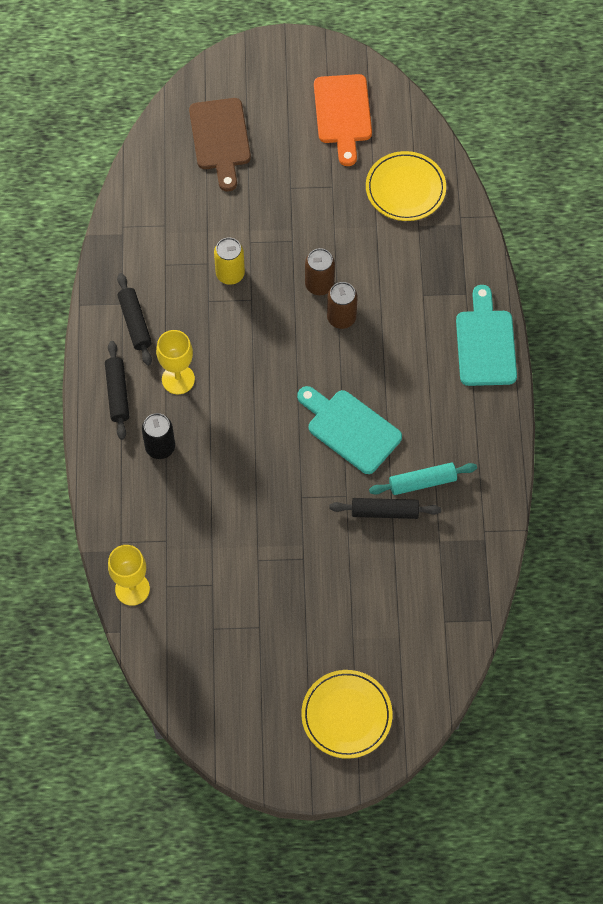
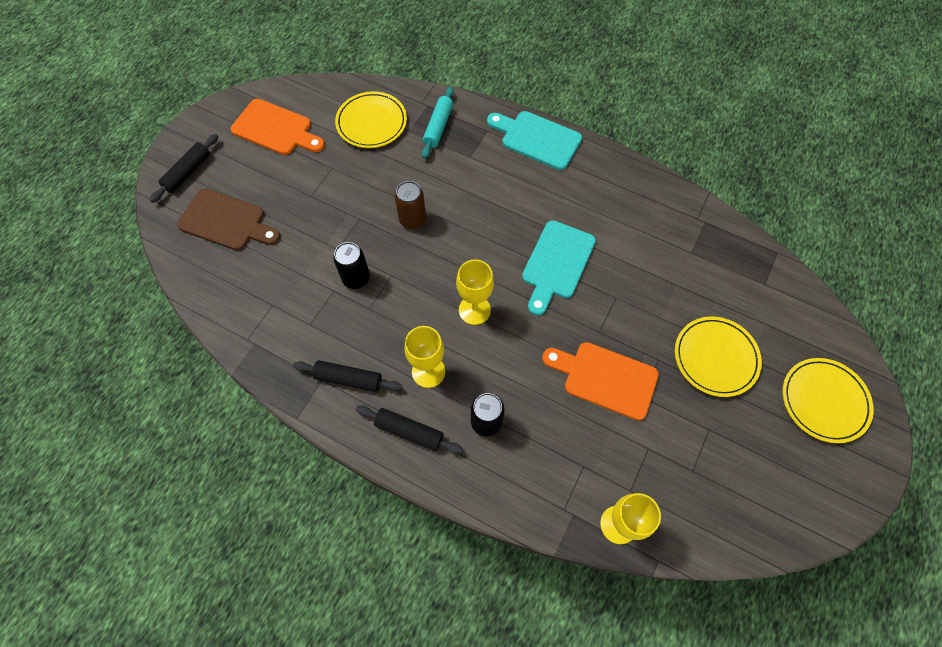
camera: 60 degrees left, 0 degrees up
(230, 274) = (356, 278): yellow can -> black can
(257, 522) = (605, 378): none -> orange cutting board
(258, 384) = (474, 310): none -> yellow goblet
(335, 606) = (715, 358): none -> yellow plate
(341, 318) = (452, 219): brown can -> none
(350, 429) = (556, 263): turquoise cutting board -> turquoise cutting board turned 45 degrees counterclockwise
(384, 512) = (645, 277): black rolling pin -> black rolling pin (188, 172)
(422, 482) = (633, 238): turquoise rolling pin -> turquoise rolling pin (438, 127)

